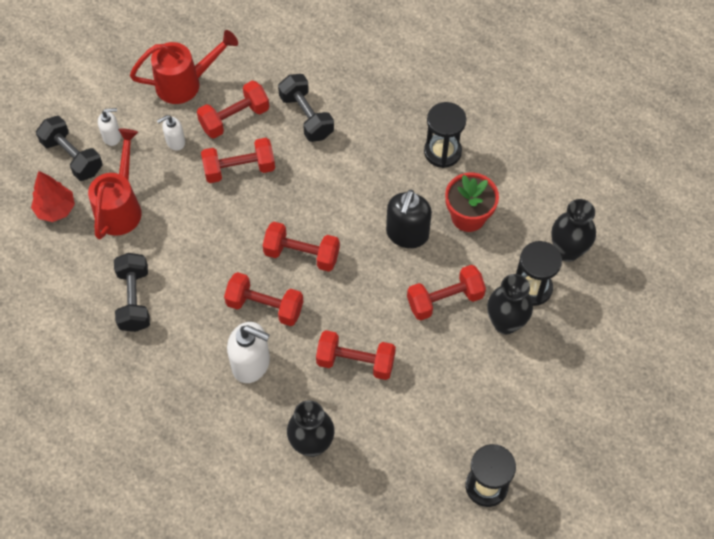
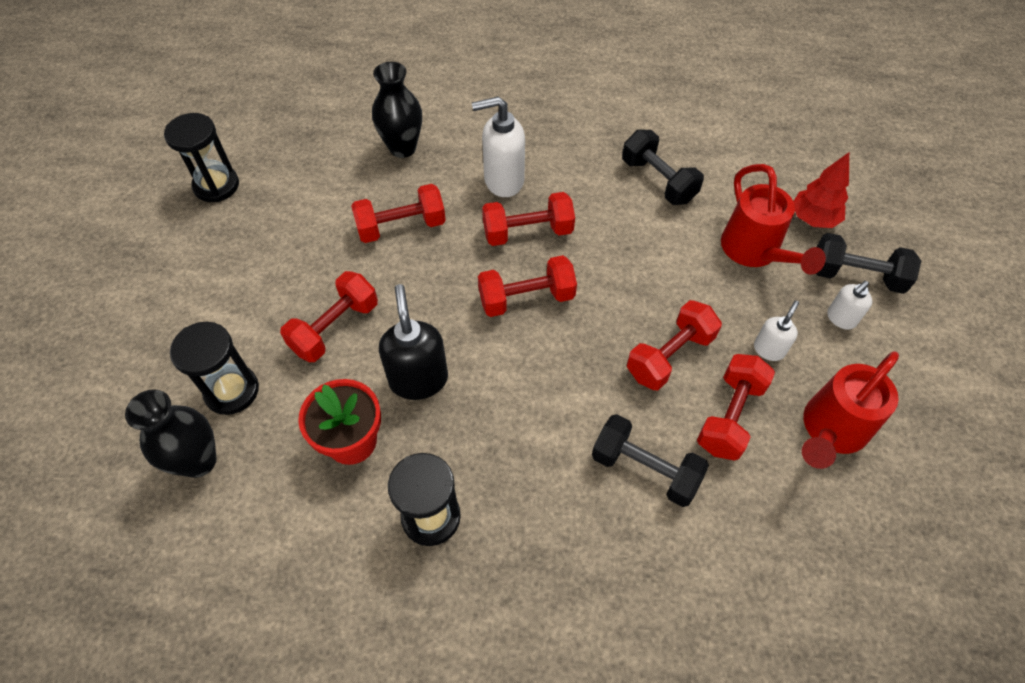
camera: 150 degrees right, 5 degrees down
(505, 323) = (251, 336): black vase -> none

